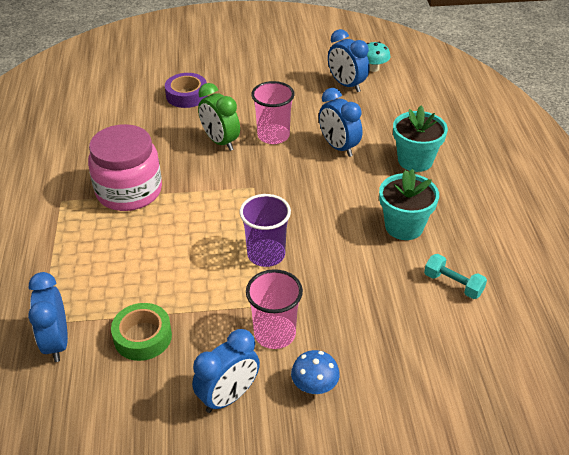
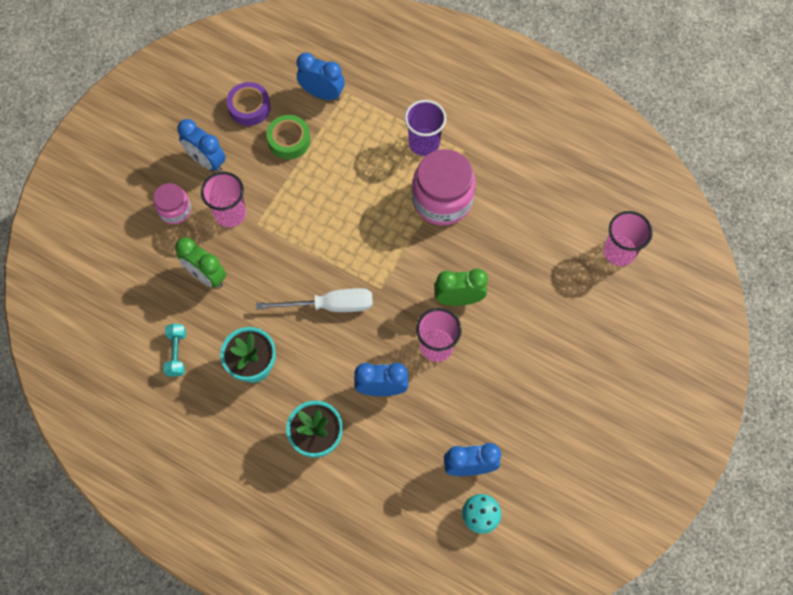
camera: 125 degrees right, 25 degrees up
(103, 84) = (619, 252): none -> pink cup
(187, 95) = (550, 311): purple tape -> purple tape (249, 107)
(228, 397) = (207, 161): blue clock -> blue clock turned 45 degrees counterclockwise
(266, 254) = (302, 252): purple cup -> purple cup (424, 143)
(300, 209) = (330, 305): none -> white screwdriver
(314, 386) = (175, 210): blue mushroom -> pink jar
(359, 310) = (206, 276): none -> green clock
(453, 284) = (177, 353): turquoise dumbbell -> turquoise dumbbell turned 75 degrees counterclockwise

